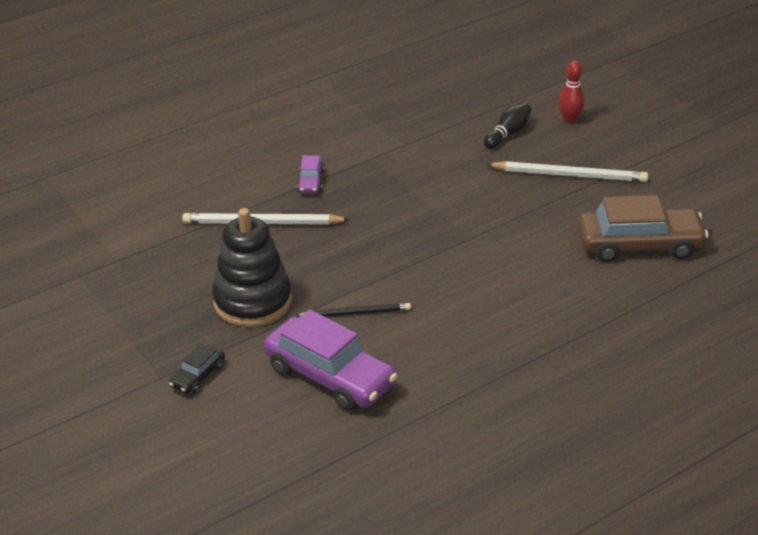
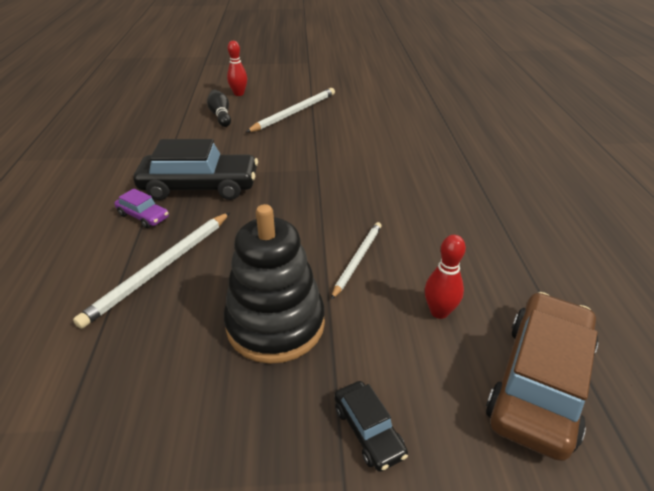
camera: 60 degrees left, 0 degrees up
(330, 376) = (439, 312): purple car -> red bowling pin
(356, 313) = (357, 259): black pencil -> white pencil
(375, 187) = (200, 187): none -> black car
(639, 245) = (392, 117): brown car -> brown car (539, 382)

